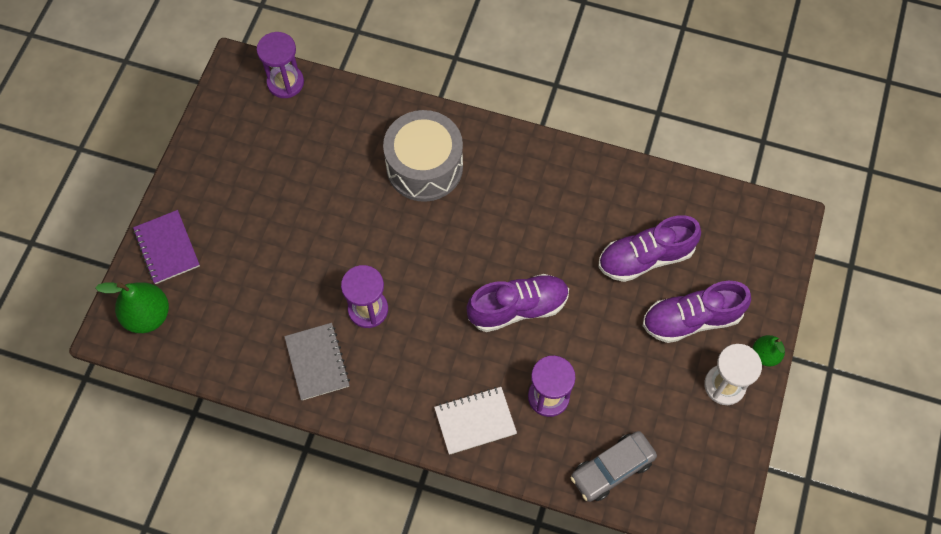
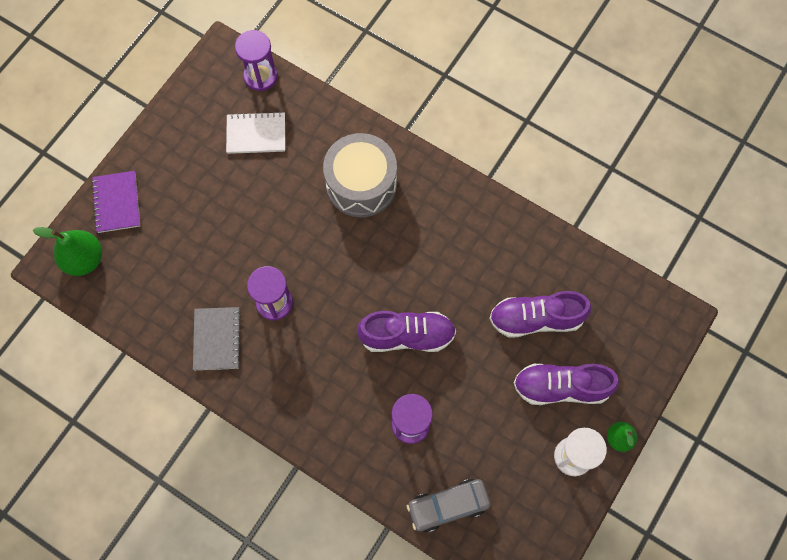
camera: 15 degrees right, 5 degrees up
(475, 421) = (339, 429): white notebook -> white notebook (256, 134)

